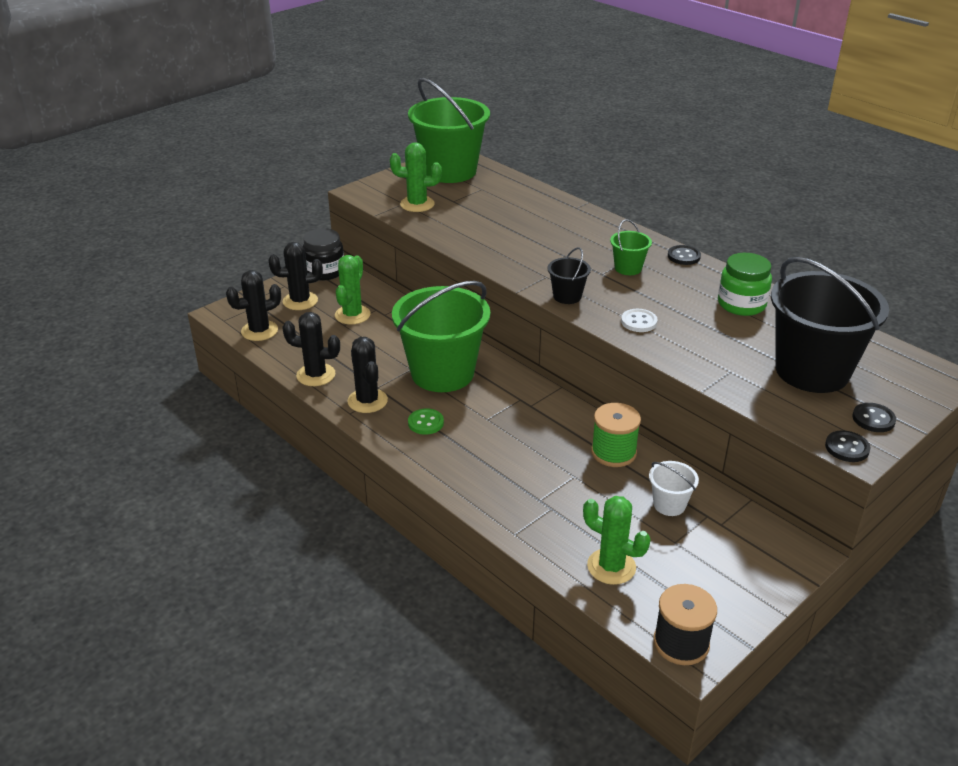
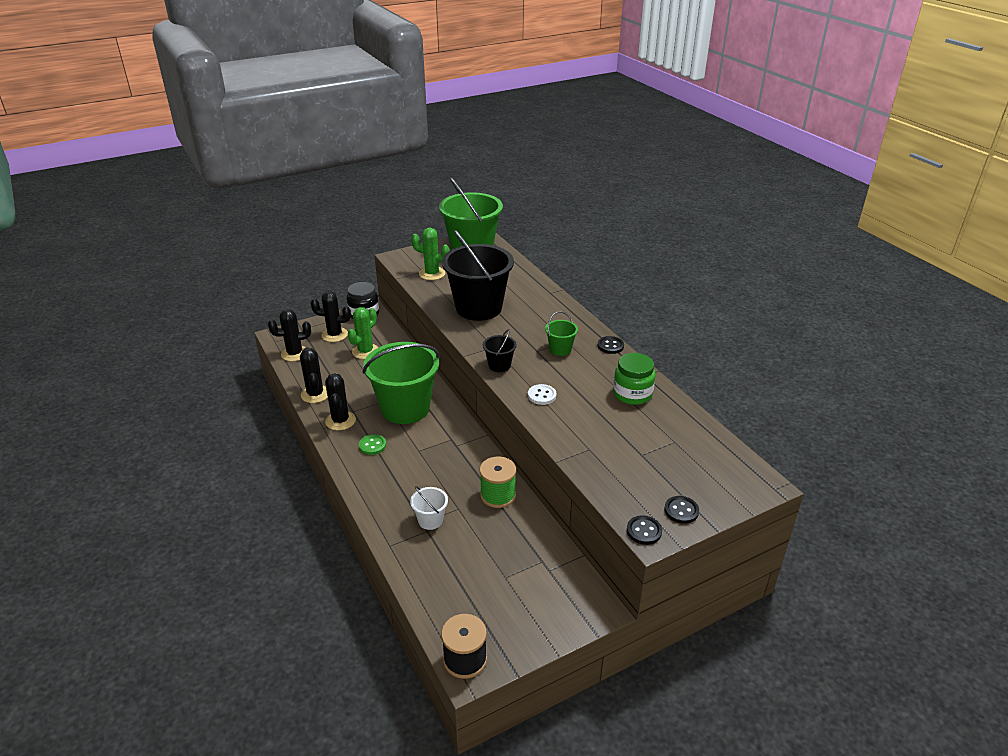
camera: 15 degrees right, 0 degrees up
(316, 375) = (315, 394): black cactus -> black cactus turned 45 degrees clockwise
(611, 567) = (446, 586): green cactus -> none
(669, 504) = (517, 546): white bucket -> white bucket (430, 520)
(812, 371) = (655, 460): black bucket -> black bucket (478, 308)

